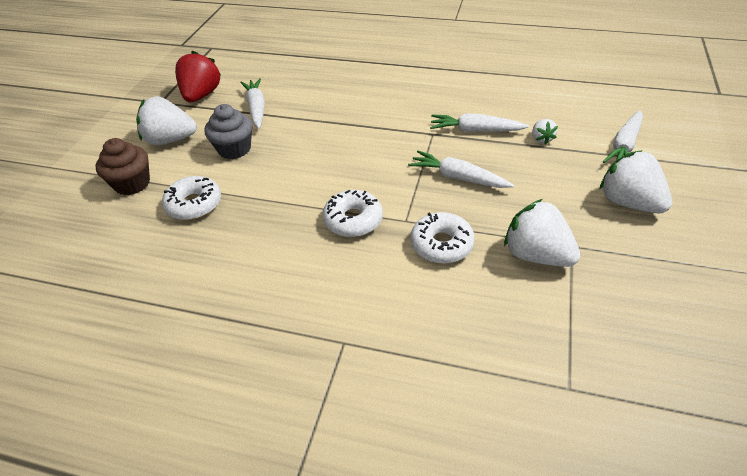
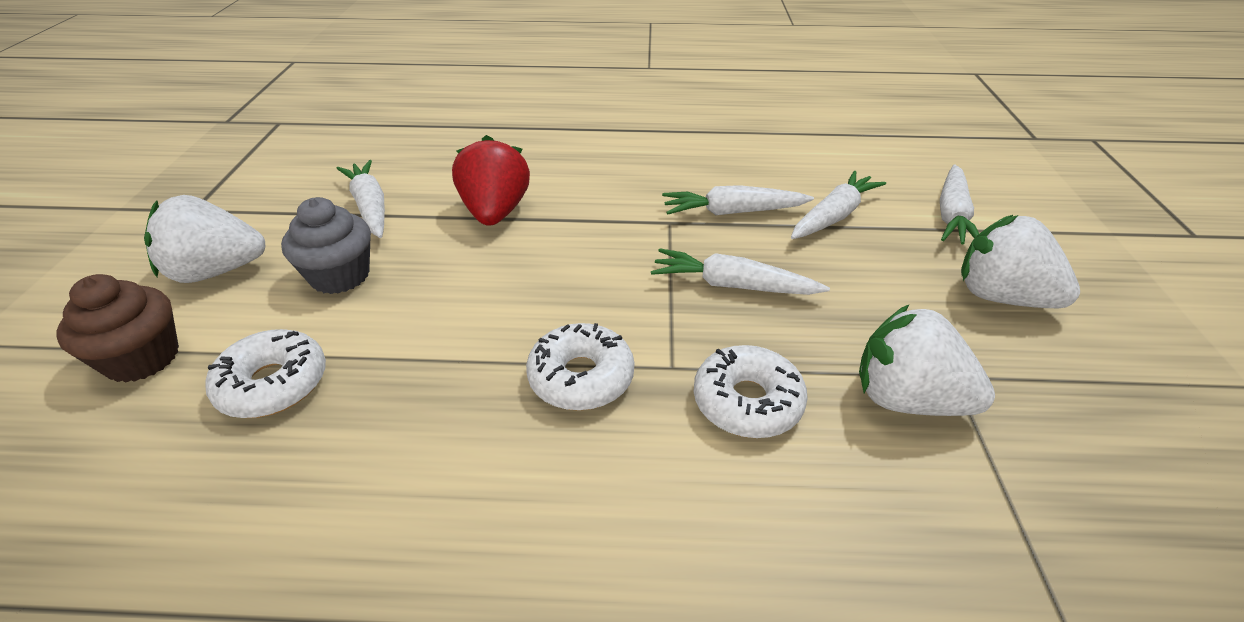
camera: 15 degrees left, 5 degrees down
(201, 95) = (269, 194): red strawberry -> red strawberry (495, 212)
(541, 139) = (833, 216): white strawberry -> white carrot

